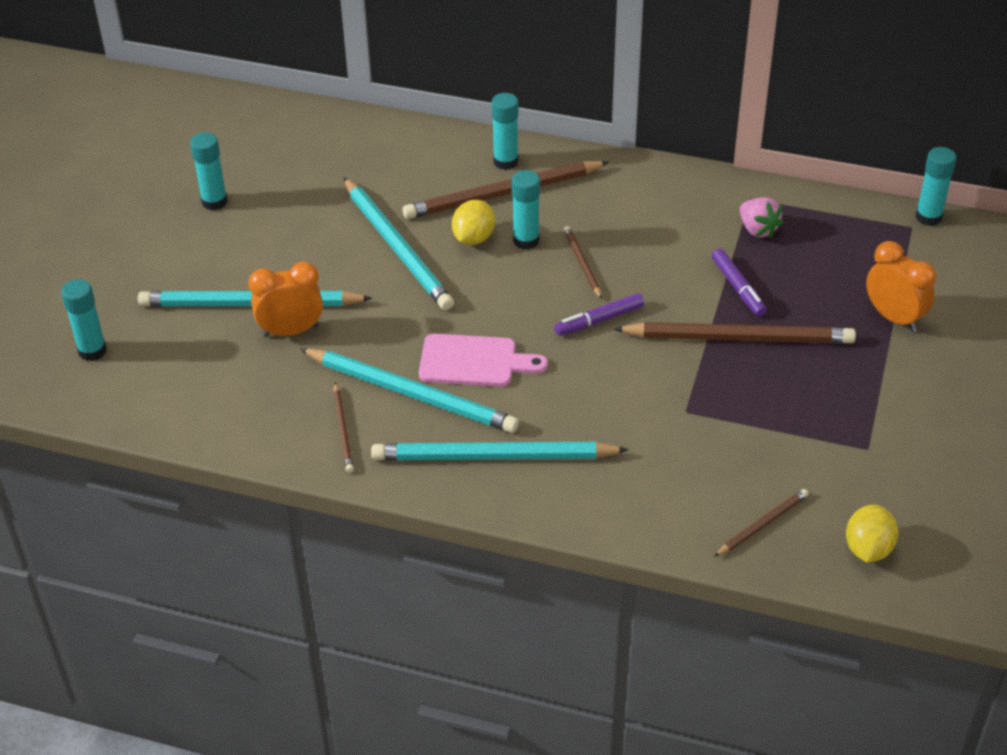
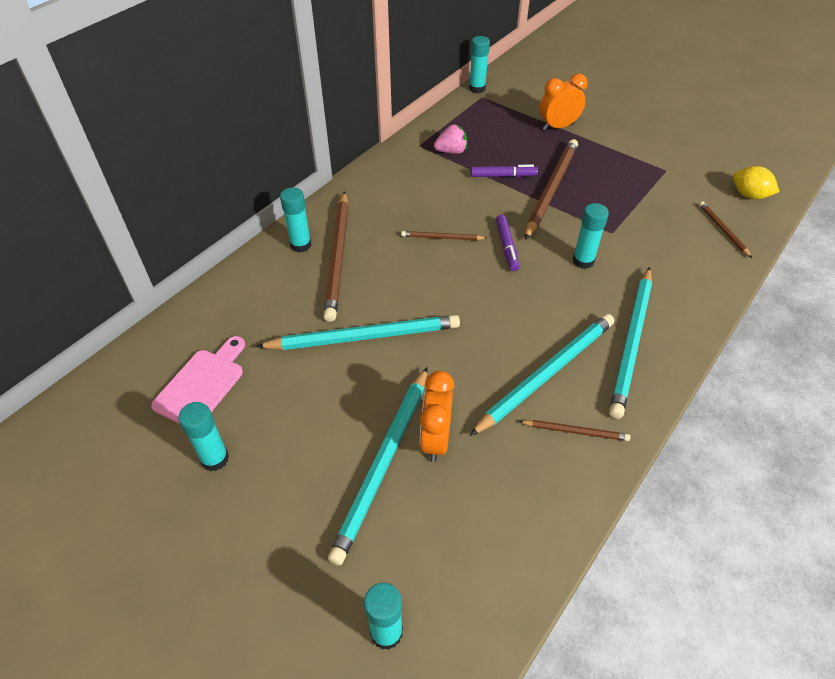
camera: 70 degrees left, 5 degrees up
(473, 238) = (380, 287): yellow lemon -> none
(474, 361) = (523, 325): pink cutting board -> pink cutting board (202, 384)
(526, 240) = (400, 259): turquoise glue stick -> turquoise glue stick (583, 261)

